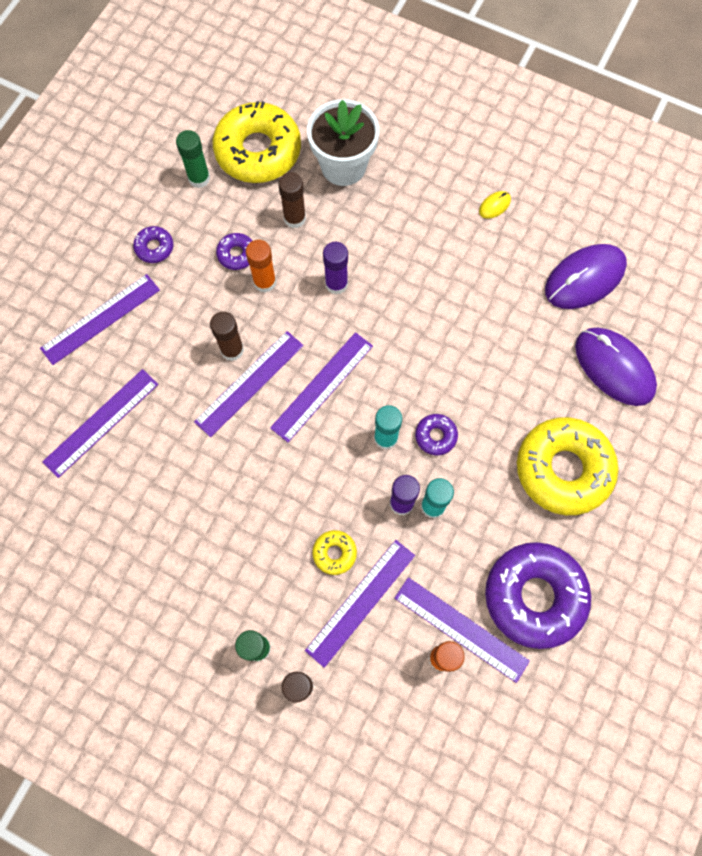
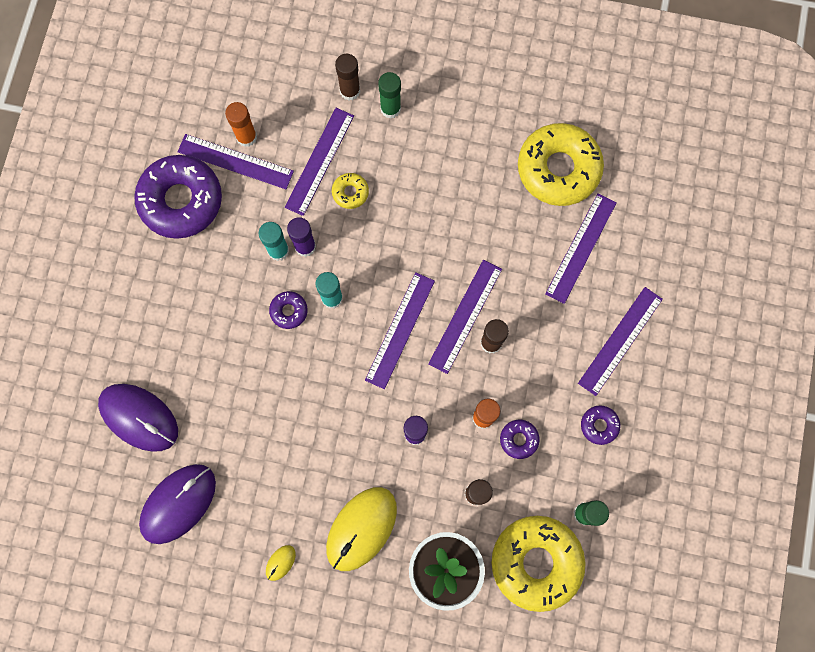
camera: 165 degrees right, 5 degrees up
(411, 215) = (361, 528): none -> yellow mouse
(563, 469) = (172, 310): yellow donut -> yellow donut (558, 169)

